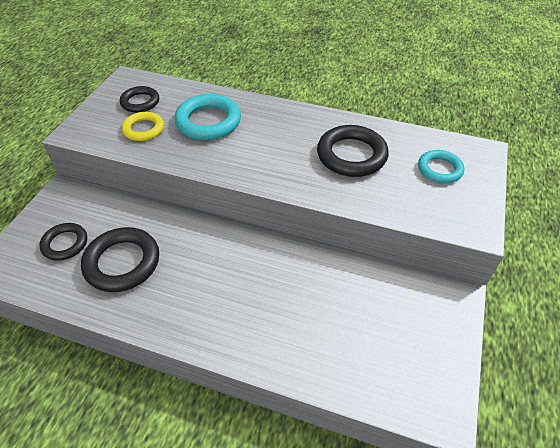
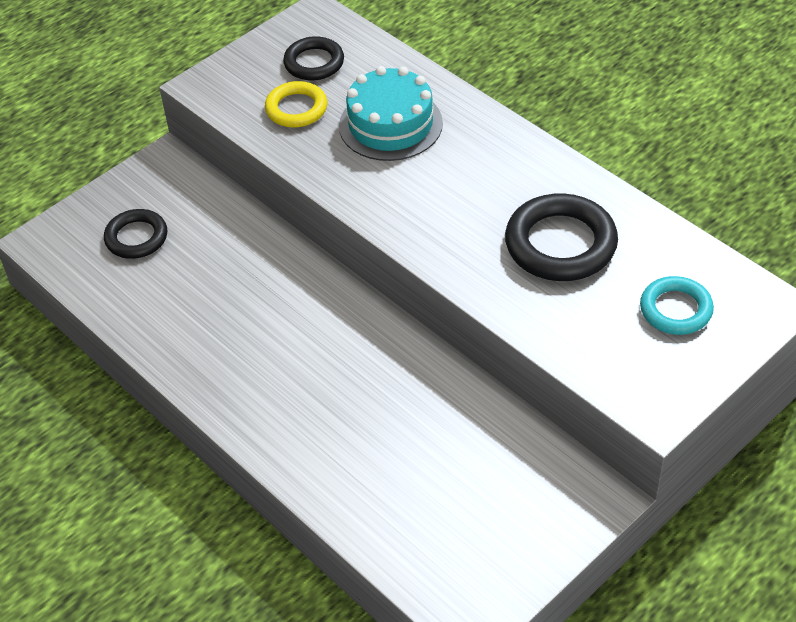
camera: 30 degrees right, 0 degrees up
(122, 262) = (193, 288): black ring -> none
(208, 121) = (390, 124): turquoise ring -> turquoise cake

